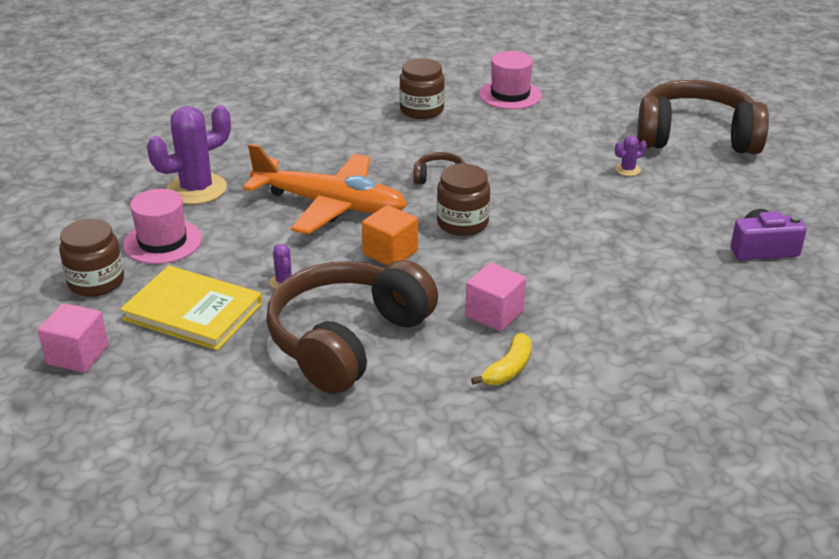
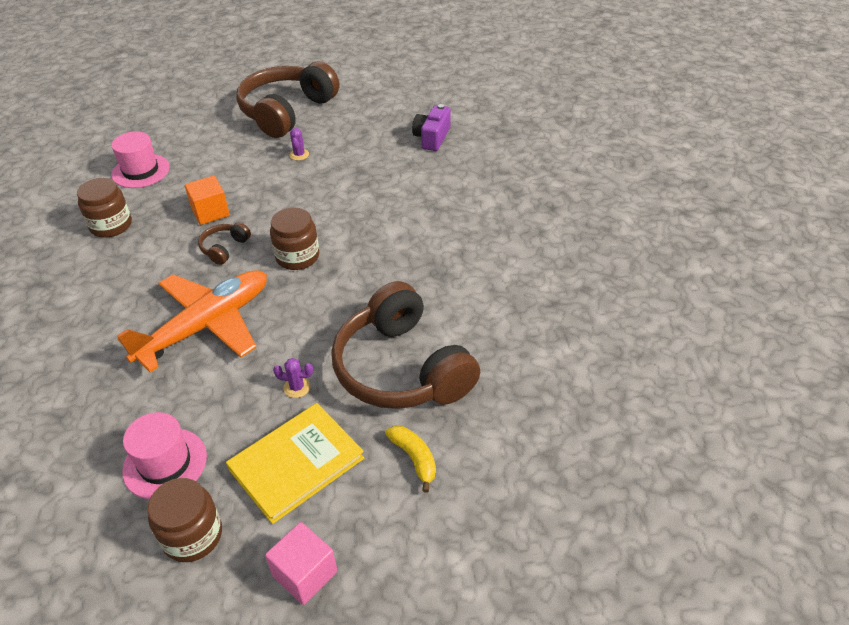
camera: 65 degrees left, 10 degrees up
(197, 189) = (94, 415): purple cactus -> none
(390, 253) = (305, 309): orange cube -> orange cube (210, 212)
(494, 314) = (420, 278): pink cube -> none
(508, 369) = (485, 292): yellow banana -> yellow banana (414, 458)

